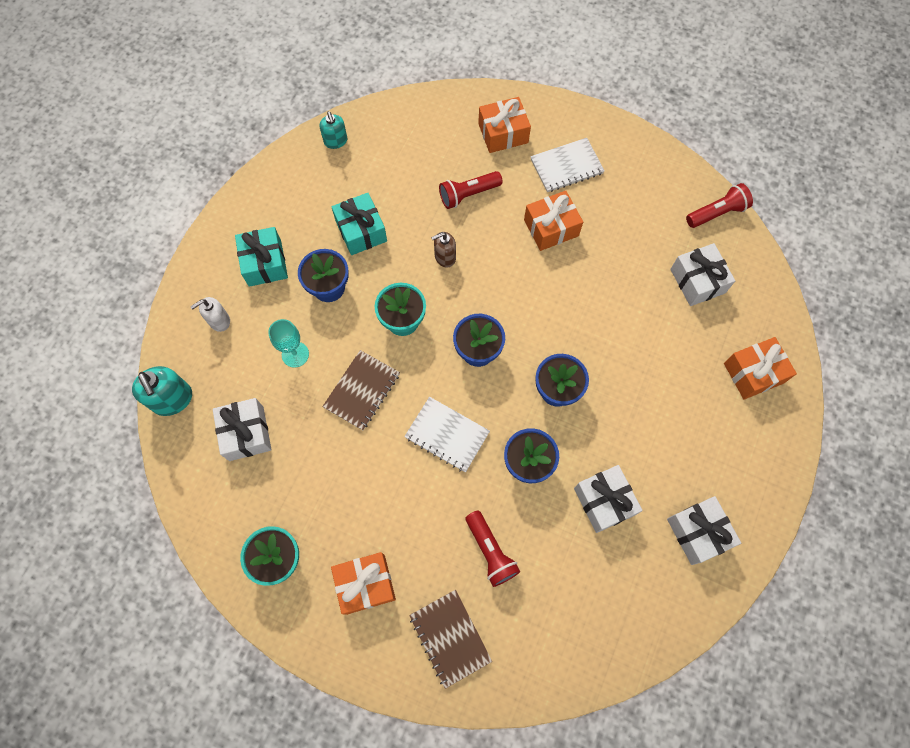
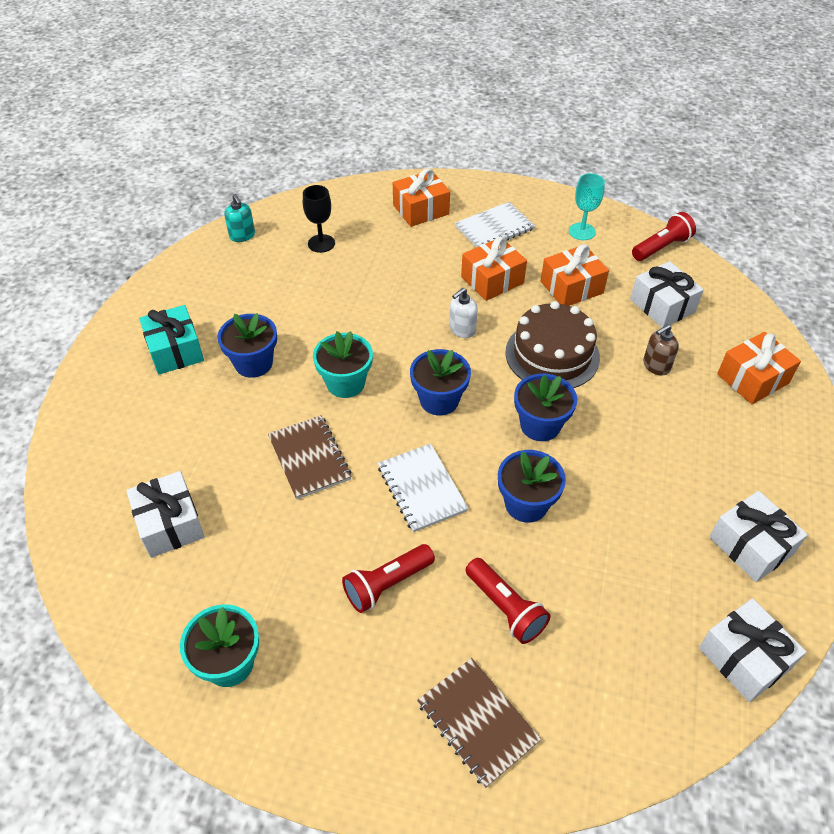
camera: 10 degrees left, 20 degrees down
(173, 399) = (71, 501): turquoise soap dispenser -> none
(219, 321) = (125, 412): white soap dispenser -> white soap dispenser (462, 329)
(295, 354) = (222, 433): turquoise goblet -> turquoise goblet (582, 231)
(361, 231) = (283, 308): turquoise gift -> none
(362, 390) = (309, 458): brown notebook -> brown notebook turned 45 degrees counterclockwise
(365, 584) = (351, 674): orange gift -> orange gift (571, 287)
(405, 161) = (321, 243): none -> black goblet
(445, 257) = (382, 319): brown soap dispenser -> brown soap dispenser (656, 366)
(447, 435) = (422, 489): white notebook -> white notebook turned 45 degrees clockwise
(468, 194) = (396, 263): red flashlight -> red flashlight (387, 584)
(585, 319) = (552, 355): none -> brown cake
(604, 501) = (629, 530): white gift -> white gift (744, 658)

